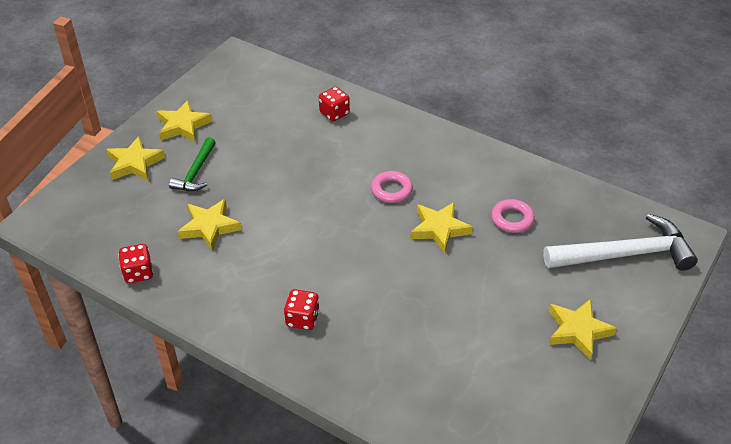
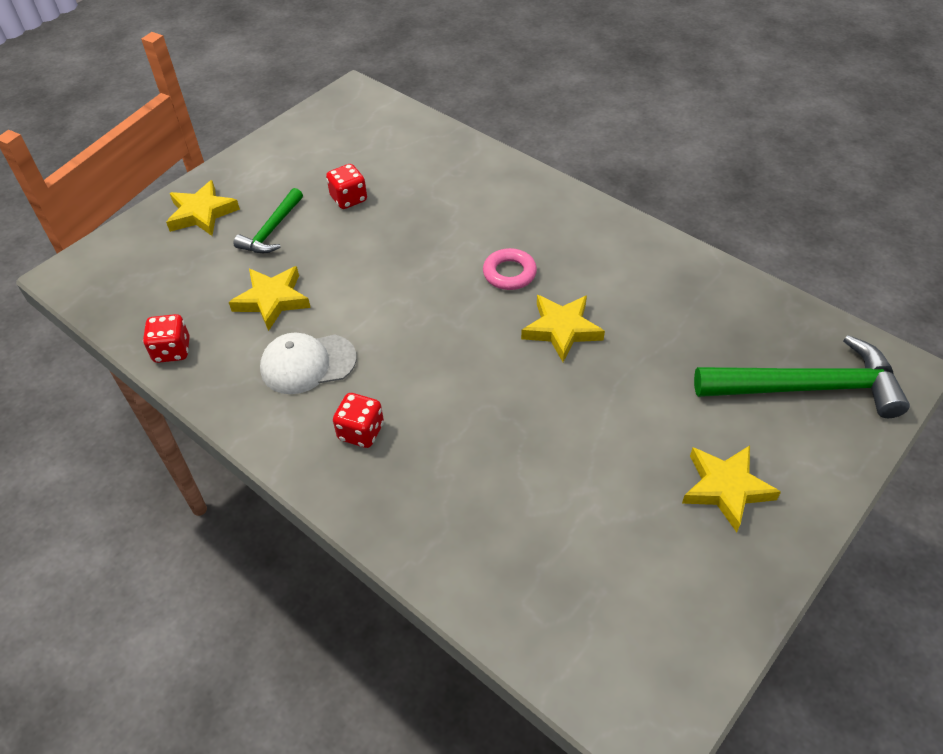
camera: 10 degrees right, 5 degrees up
(183, 125) = (270, 172): yellow star -> none
(249, 273) = (307, 364): none -> white cap
(334, 113) = (457, 171): red dice -> red dice (349, 199)
(512, 219) = (660, 325): pink ring -> none
(625, 254) = (807, 387): white hammer -> green hammer

